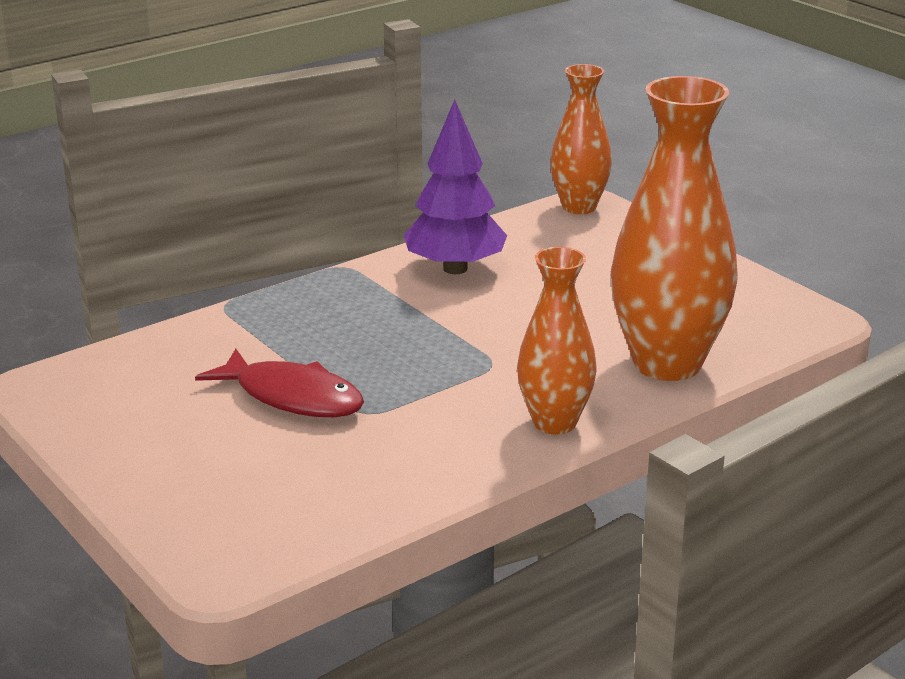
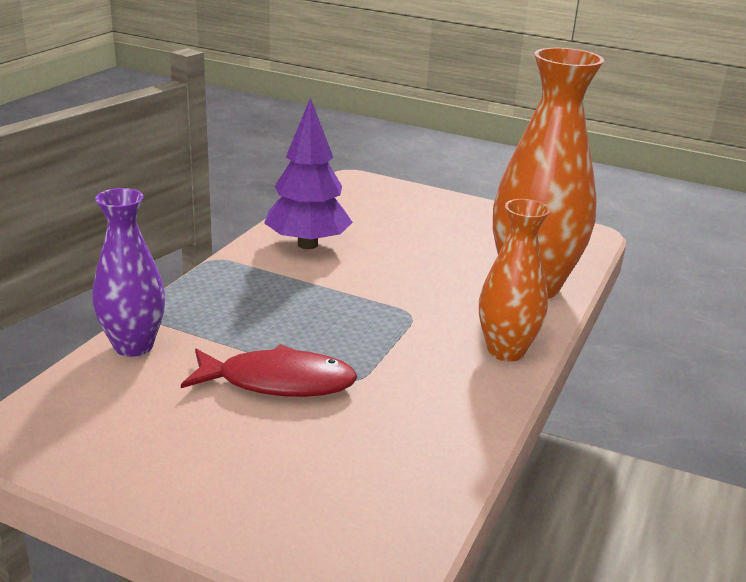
camera: 30 degrees left, 0 degrees up
(192, 335) = (133, 346): none -> purple vase
(579, 207) = (352, 184): orange vase -> none

